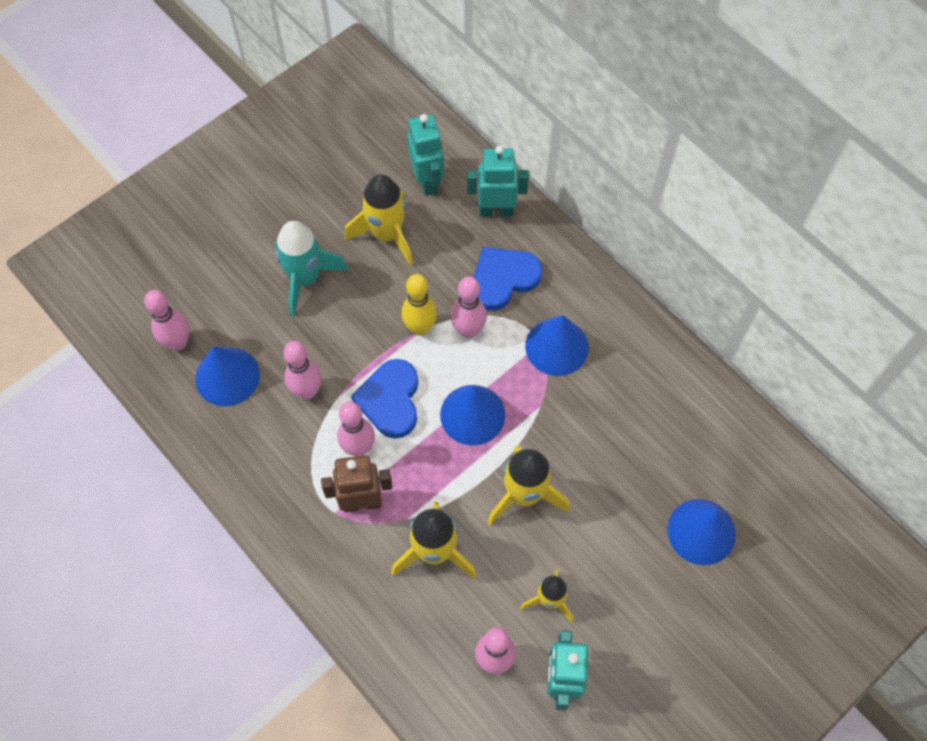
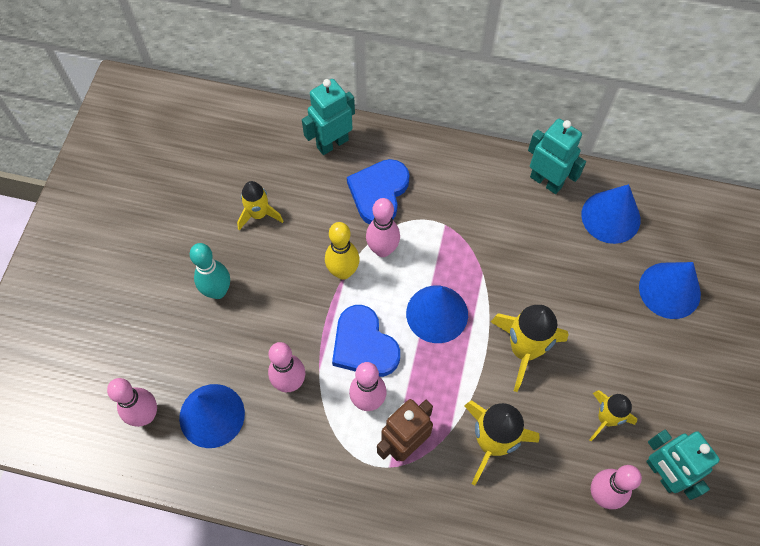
camera: 35 degrees left, 0 degrees up
(305, 278) = (218, 291): turquoise rocket -> turquoise bowling pin
(386, 234) = (258, 214): yellow rocket -> yellow rocket, size x0.63
(427, 181) = (260, 152): turquoise robot -> turquoise robot (546, 181)
(556, 346) = (459, 219): blue cone -> blue cone (610, 217)

